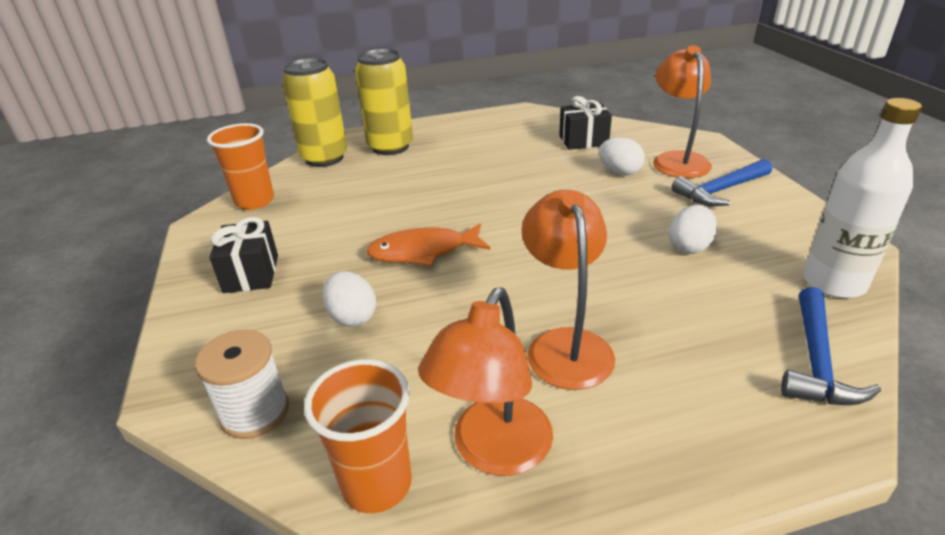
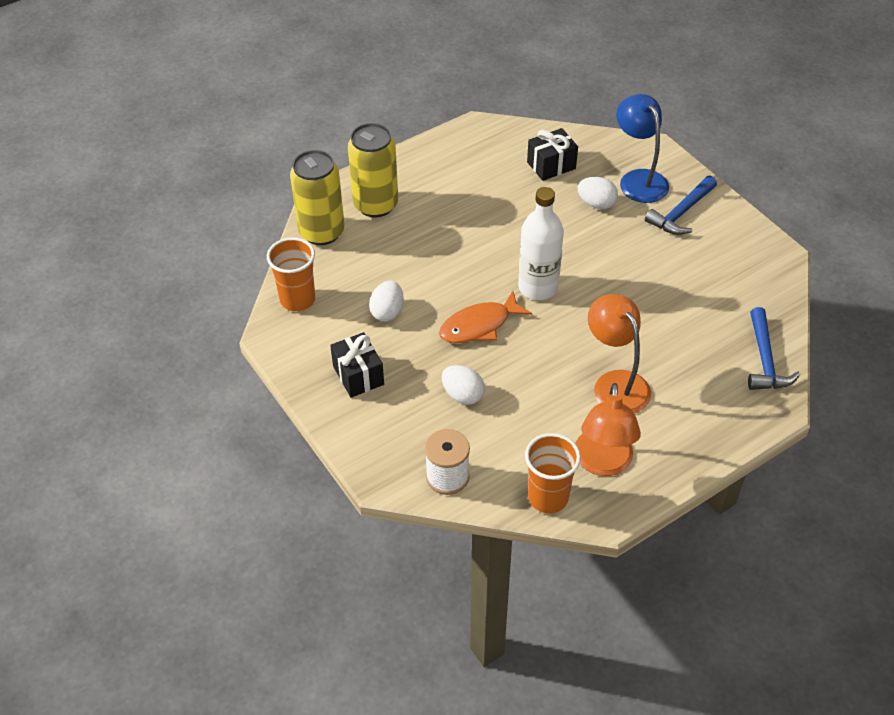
camera: 20 degrees left, 15 degrees up
(677, 160) = (638, 179): orange lamp -> blue lamp
(689, 247) = (671, 280): white egg -> white egg (387, 312)
(833, 283) = (770, 294): white bottle -> white bottle (538, 287)

